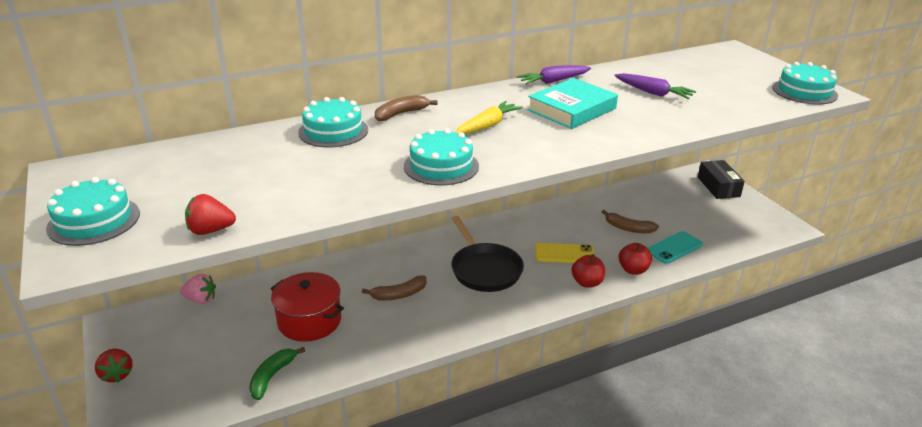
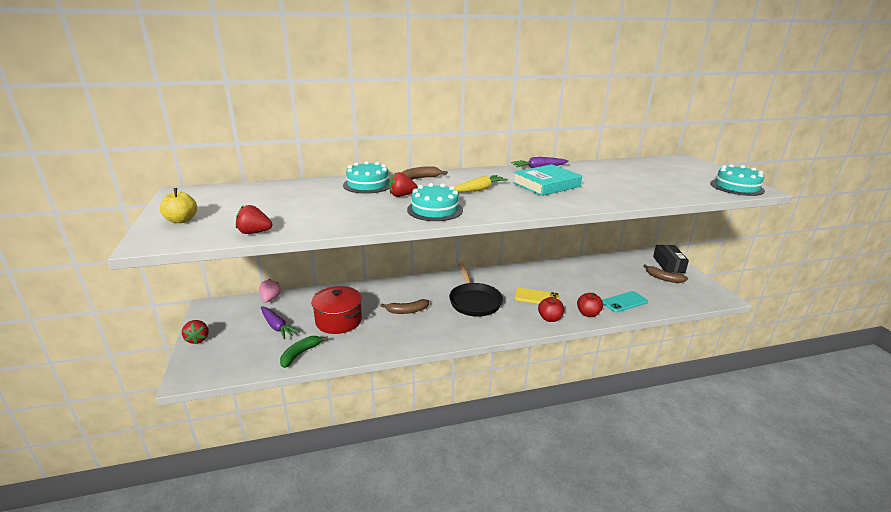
camera: 10 degrees right, 5 degrees down
(94, 221) = (181, 220): turquoise cake -> yellow apple
(201, 299) = (270, 299): pink strawberry -> pink strawberry turned 105 degrees counterclockwise
(388, 146) = (402, 195): none -> red strawberry
(628, 228) = (591, 285): brown banana -> brown banana (663, 278)
(653, 93) = (612, 179): purple carrot -> purple carrot (277, 326)

